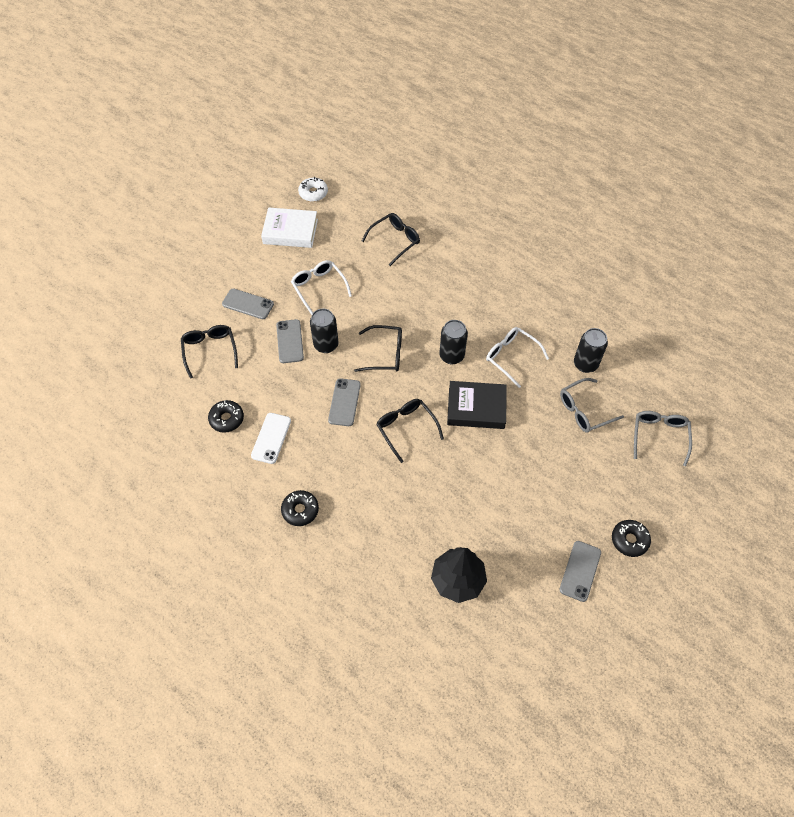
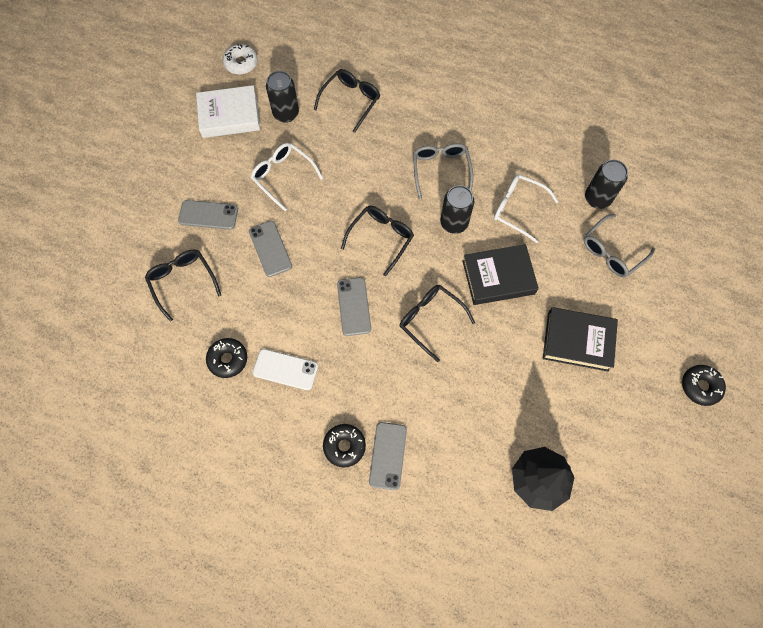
camera: 15 degrees left, 10 degrees up
(271, 438) = (285, 369): white phone -> white phone turned 75 degrees counterclockwise
(326, 345) = (312, 243): black can -> black can (286, 113)
(385, 354) = (381, 238): black glasses -> black glasses turned 45 degrees counterclockwise
(529, 476) = (577, 341): none -> black book
(580, 571) = (661, 434): grey phone -> grey phone (387, 455)
(659, 436) = (696, 261): grey glasses -> grey glasses (441, 170)

